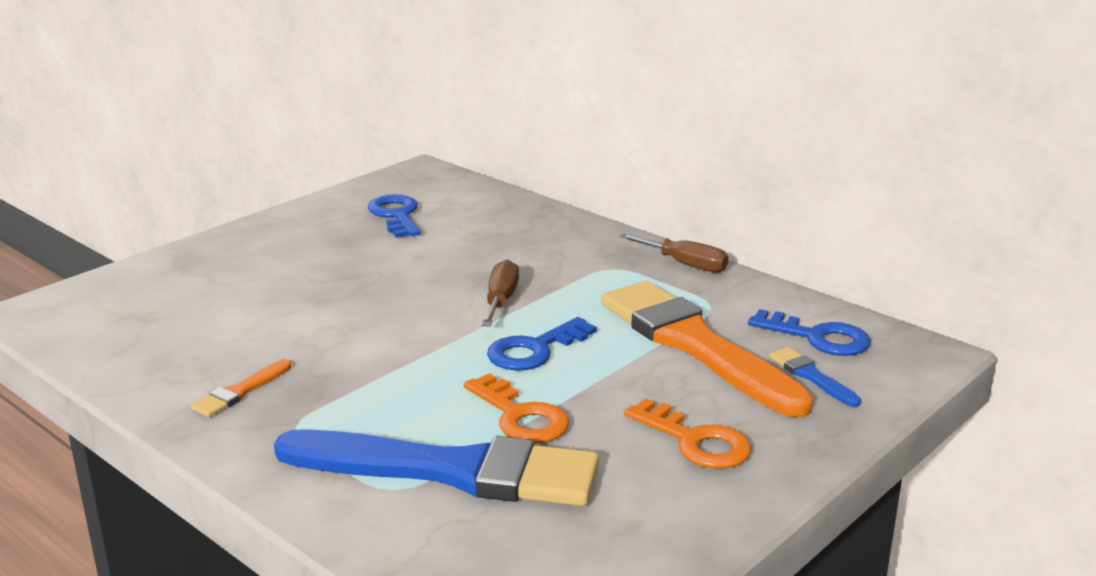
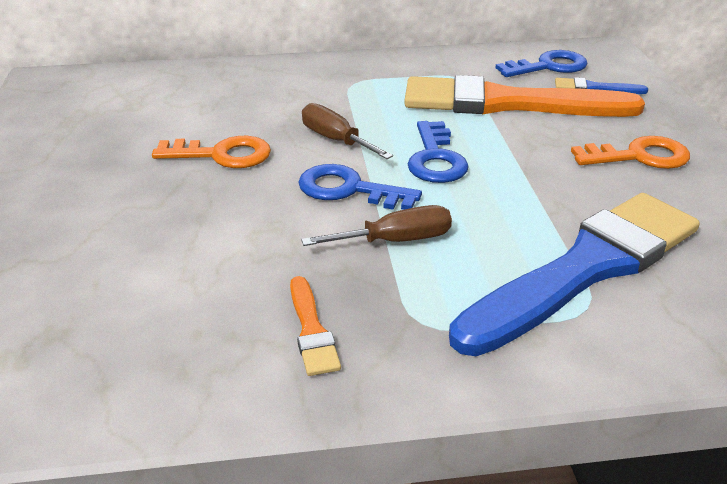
camera: 50 degrees left, 10 degrees up
(396, 215) = (104, 121): blue key -> blue key (349, 189)
(520, 416) = (532, 205): orange key -> orange key (222, 155)
(685, 264) = (389, 60): brown screwdriver -> brown screwdriver (396, 241)

